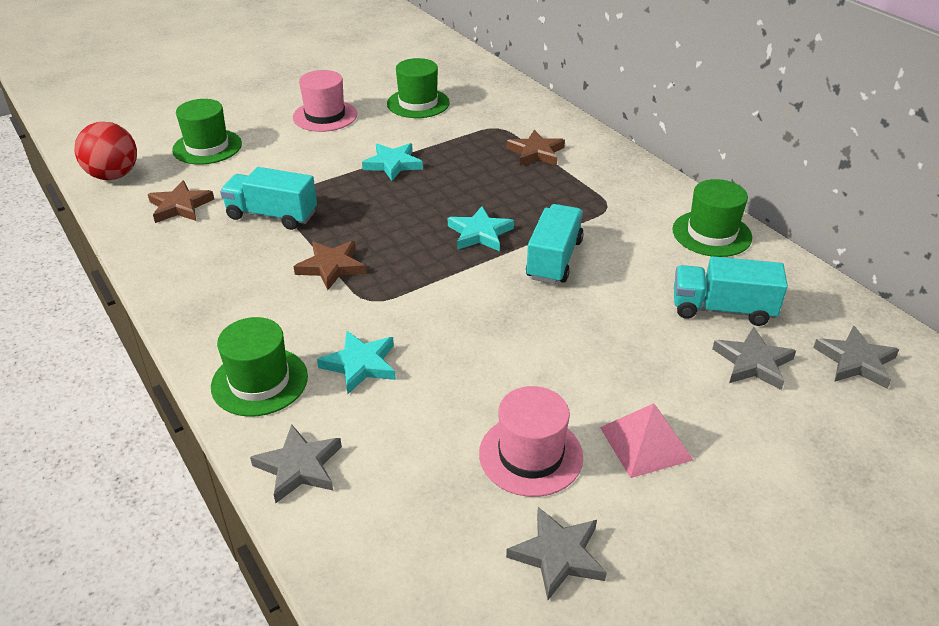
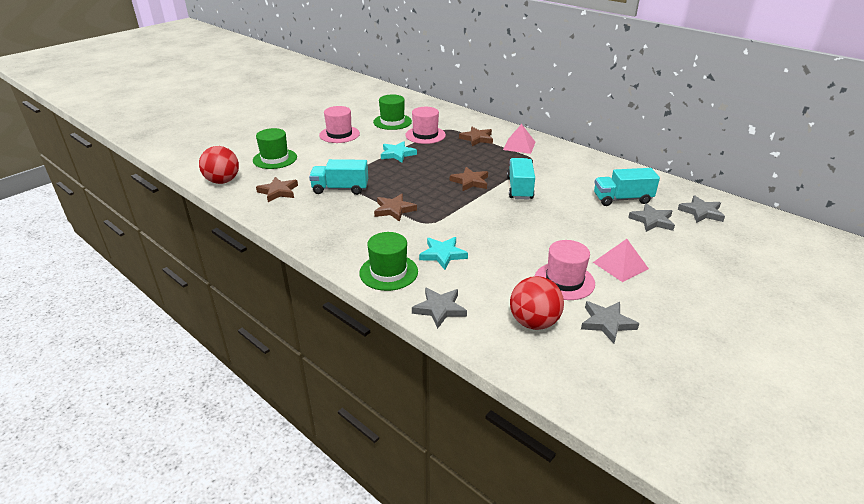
camera: 15 degrees left, 5 degrees down
(435, 526) = (534, 322): none -> red ball
(456, 135) = (425, 135): none -> pink hat
(480, 233) = (470, 182): turquoise star -> brown star
(599, 176) = (519, 146): none -> pink pyramid
(711, 234) = (596, 165): green hat -> none

